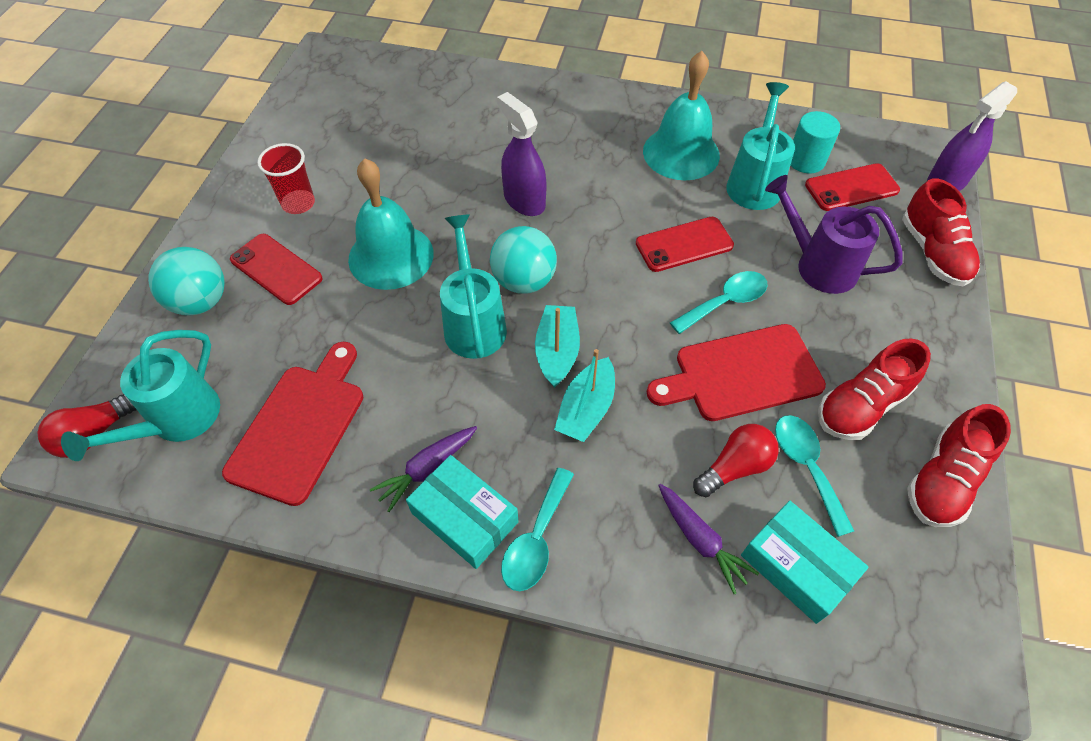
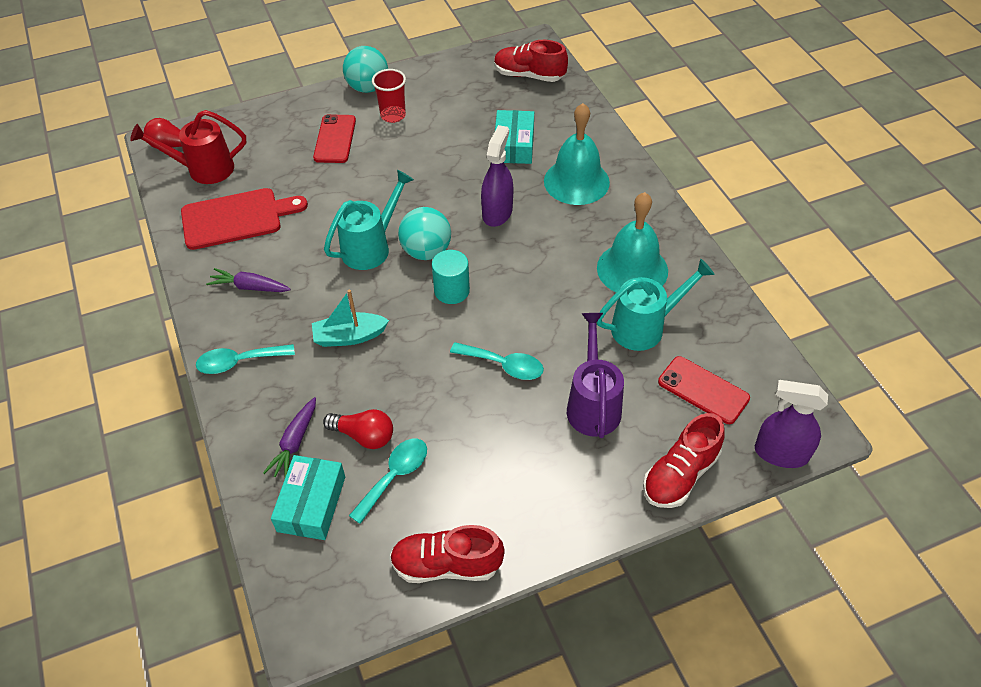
camera: 55 degrees right, 5 degrees down
(177, 421) = (203, 169): turquoise watering can -> red watering can
(200, 302) = (285, 126): turquoise ball -> turquoise ball (368, 87)
(391, 256) = (390, 179): turquoise bell -> turquoise bell (576, 181)
(464, 517) = (230, 322): turquoise box -> turquoise box (514, 145)
(557, 351) = (382, 298): turquoise boat -> none
(684, 244) = (538, 316): red phone -> none
(742, 374) = (446, 404): red cutting board -> none
(806, 160) = (705, 347): turquoise cylinder -> turquoise cylinder (452, 291)
(861, 405) = (475, 487): red shoe -> red shoe (529, 75)

